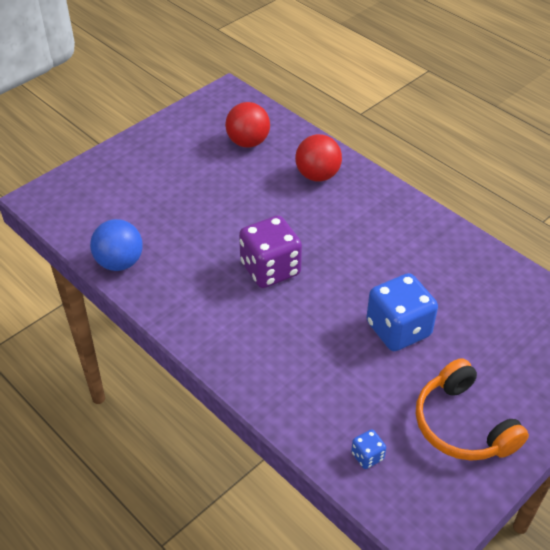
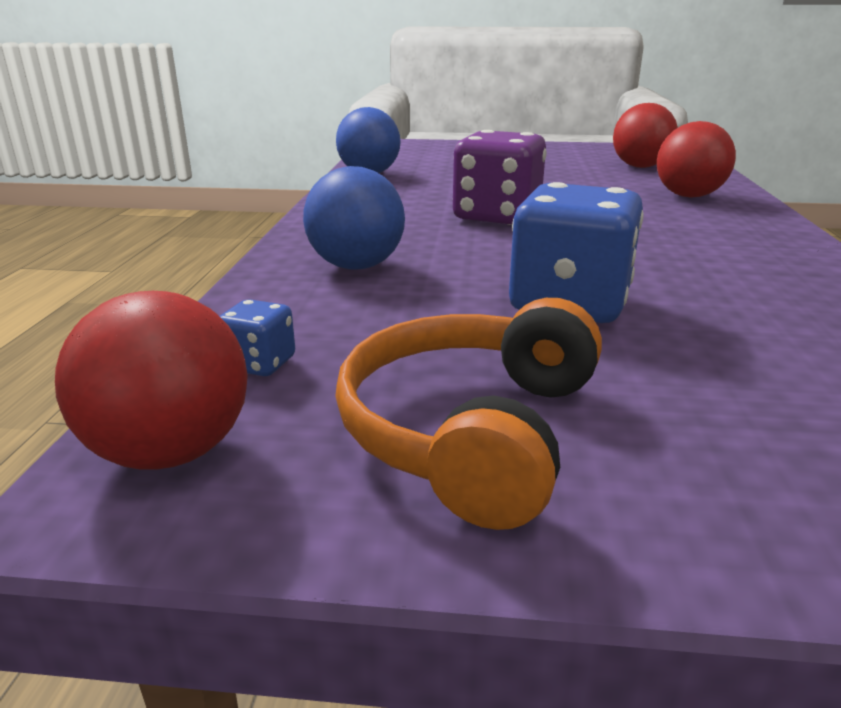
camera: 50 degrees right, 20 degrees down
(290, 369) = (356, 266): none -> blue ball
(413, 508) = (171, 452): none -> red ball

